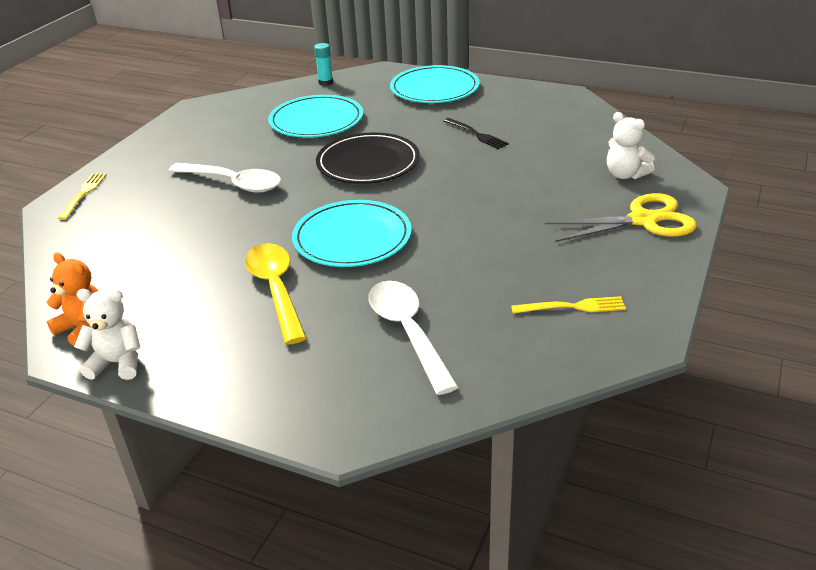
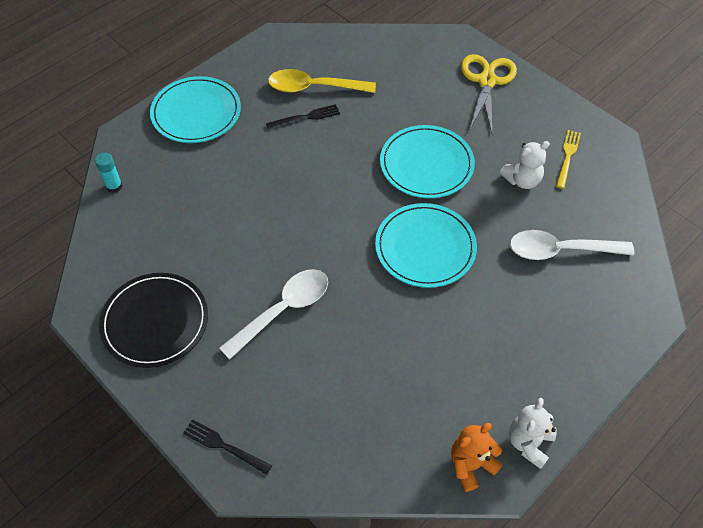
camera: 70 degrees left, 20 degrees up
(83, 194) = (223, 446): yellow fork -> black fork
(276, 289) = (474, 316): yellow spoon -> yellow spoon (313, 87)
(316, 121) = (197, 216): turquoise plate -> turquoise plate (426, 164)
(368, 163) = (308, 202): black plate -> black plate (155, 322)
(625, 175) = (423, 63): white teddy bear -> white teddy bear (522, 180)

